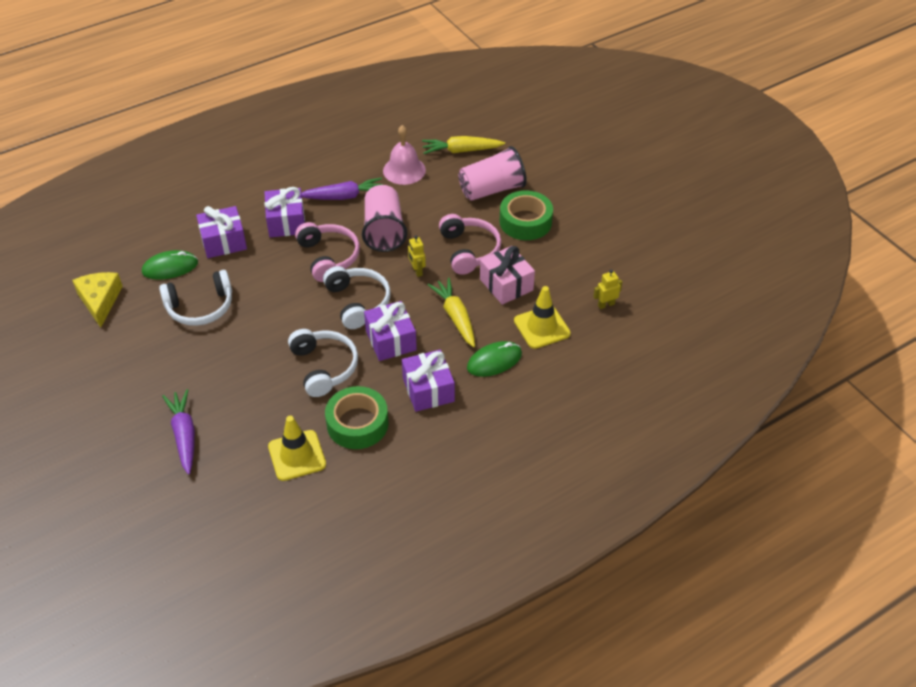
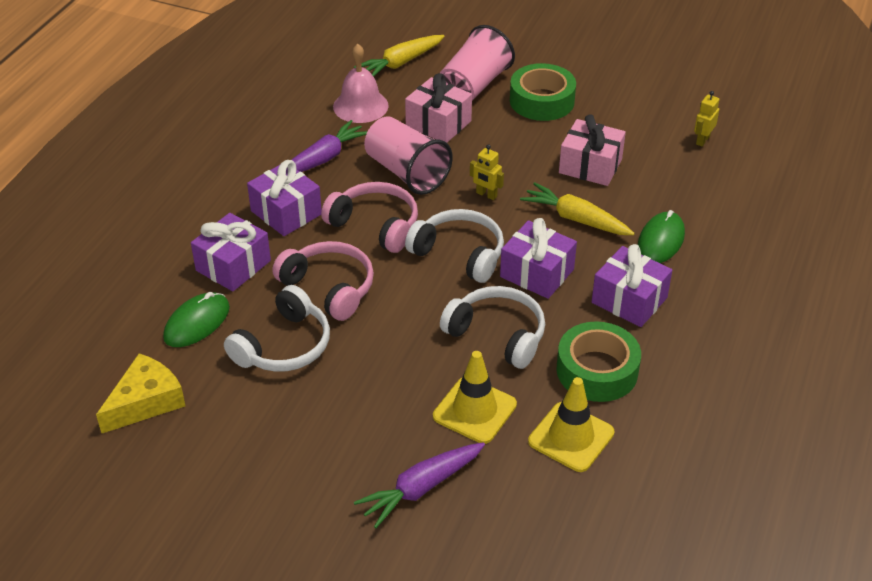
camera: 35 degrees left, 5 degrees down
(100, 301) = (146, 401): yellow cheese -> yellow cheese turned 90 degrees clockwise
(184, 435) = (421, 488): purple carrot -> purple carrot turned 75 degrees counterclockwise
(440, 206) = (438, 123): none -> pink gift
(469, 250) = (517, 152): pink headphones -> pink headphones (329, 288)
(542, 327) = (668, 188): yellow traffic cone -> yellow traffic cone (474, 410)

